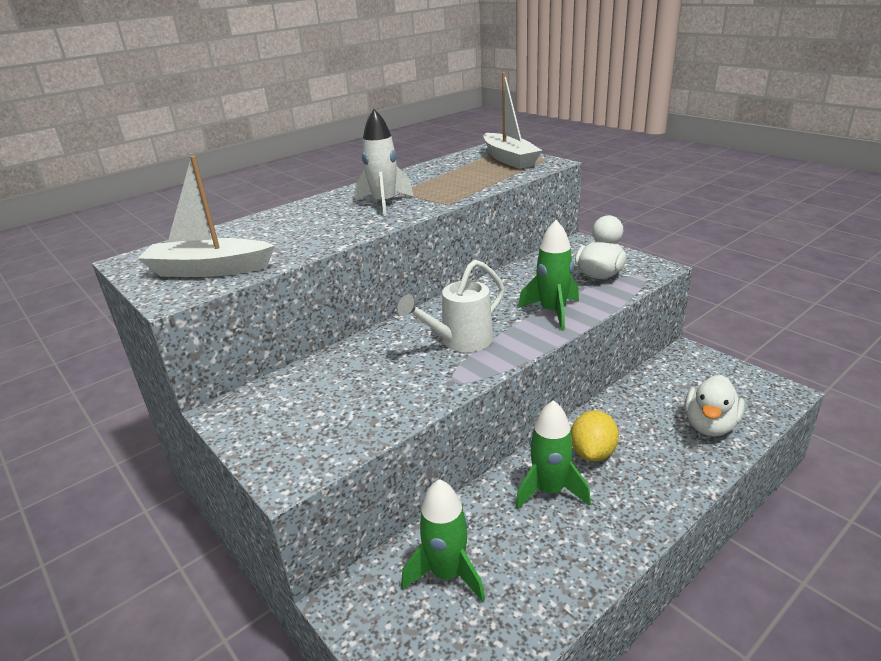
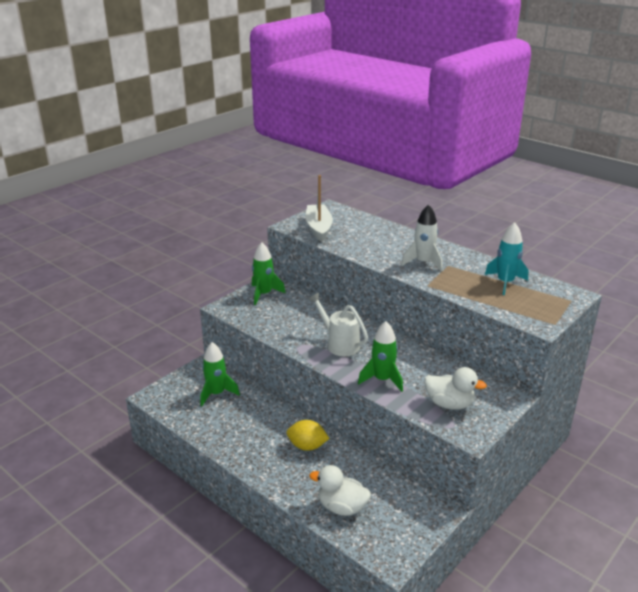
camera: 80 degrees right, 0 degrees up
(454, 170) = (505, 283): none -> turquoise rocket
(509, 159) = (544, 306): white boat -> none
(550, 490) = (273, 427): green rocket -> green rocket (264, 294)

